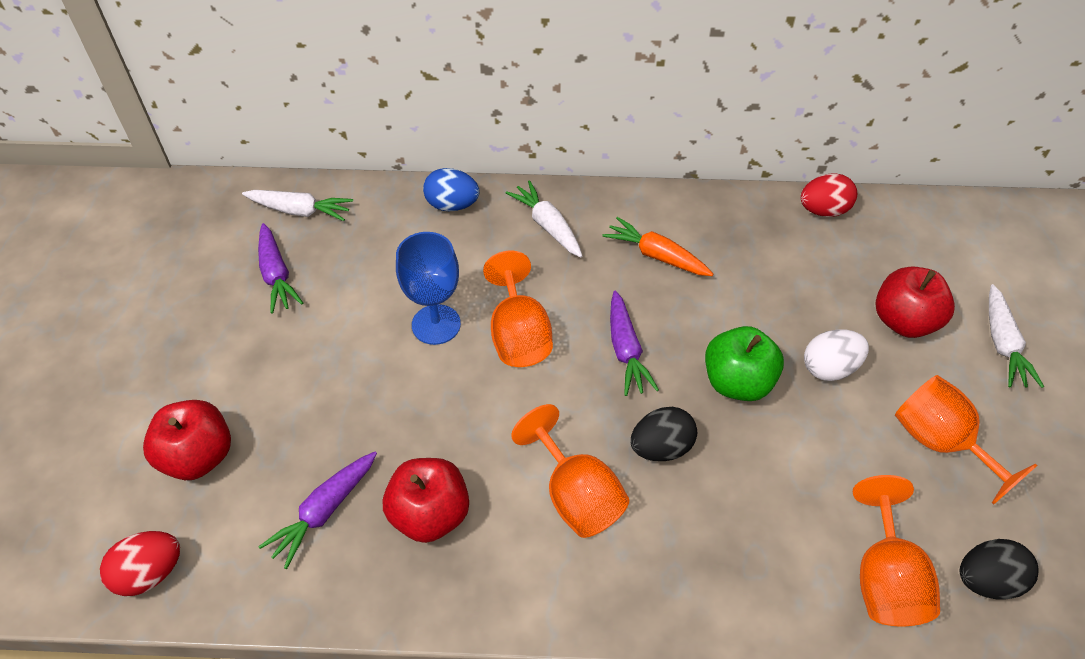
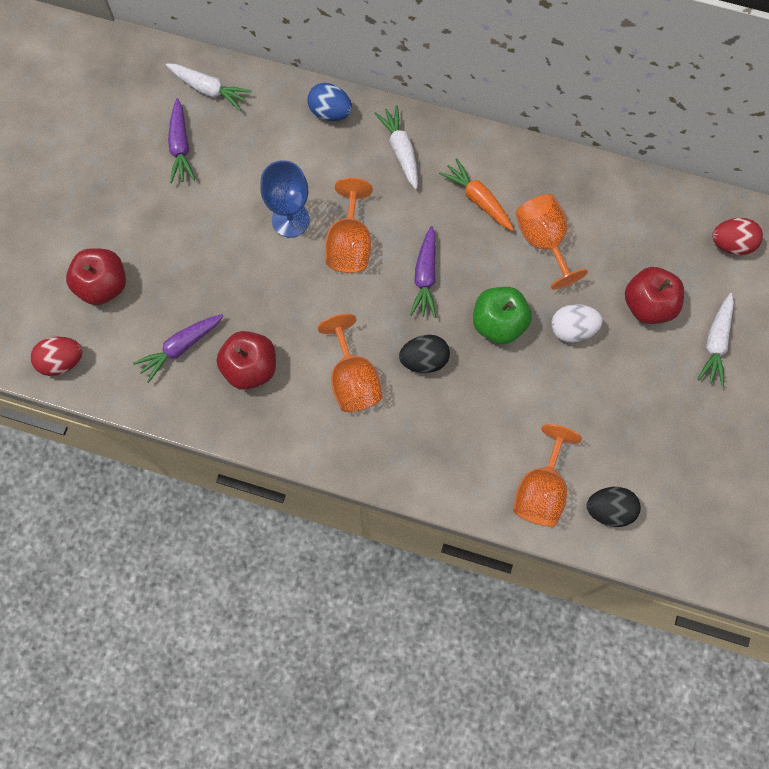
camera: 15 degrees right, 20 degrees up
(823, 210) = (630, 189): red egg -> red egg (731, 244)
(940, 443) = (627, 407): orange goblet -> orange goblet (543, 241)

